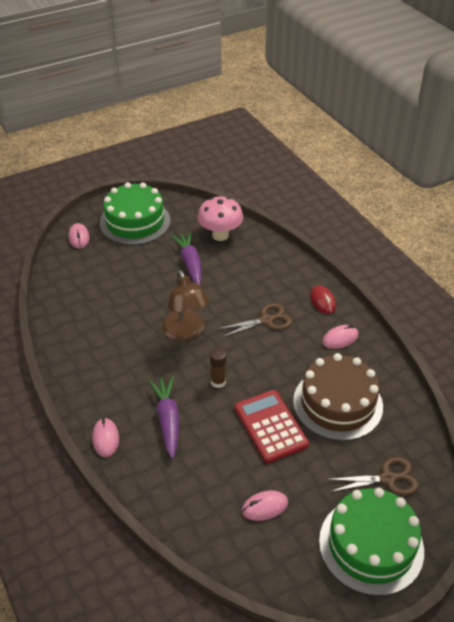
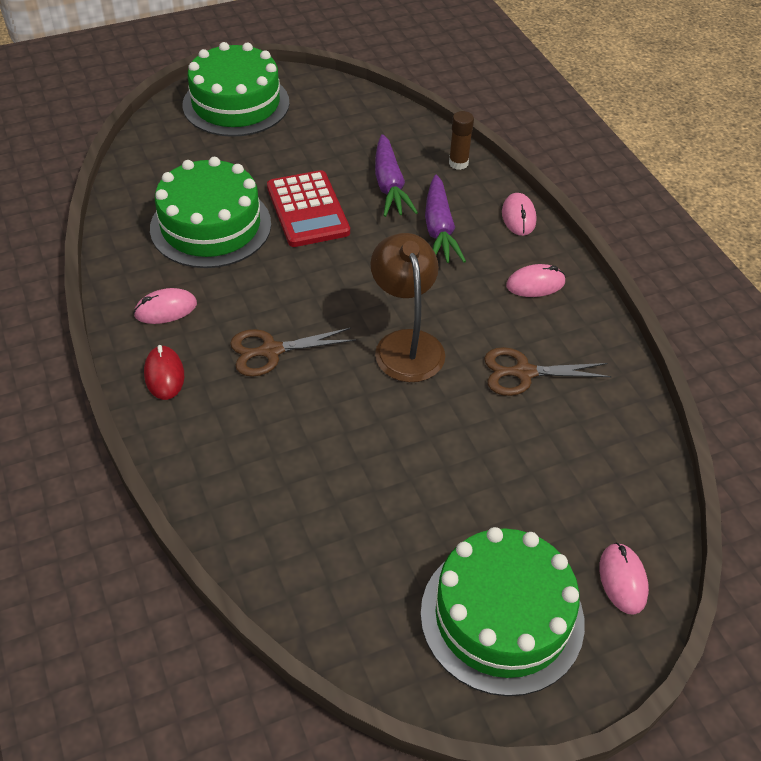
camera: 175 degrees left, 5 degrees up
(190, 263) = (386, 483): purple carrot -> purple carrot (389, 185)
(218, 382) = (366, 267): brown glue stick -> brown glue stick (458, 163)
(220, 235) = (313, 551): pink mushroom -> none
(264, 507) = (336, 140): pink mouse -> pink mouse (535, 284)
(337, 403) = (211, 226): brown cake -> green cake
(387, 478) = (190, 149): brown scissors -> brown scissors (524, 373)

